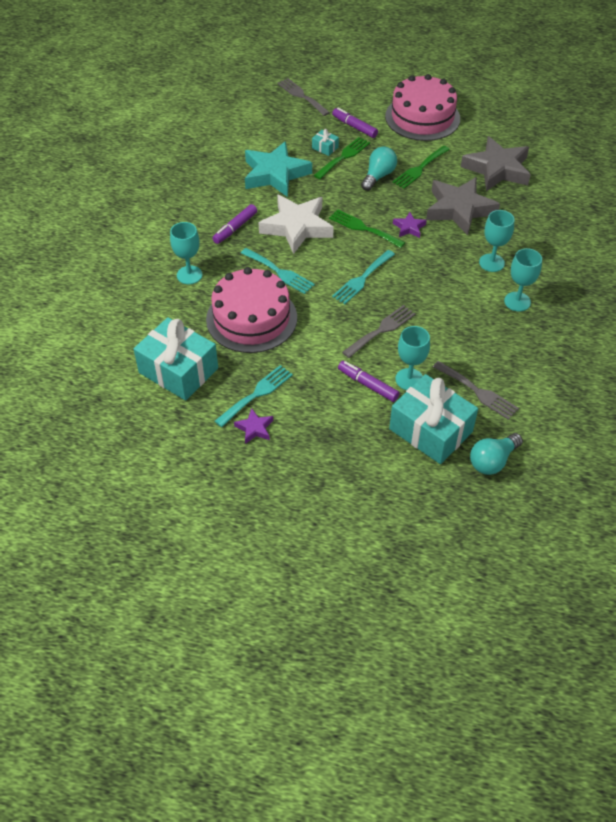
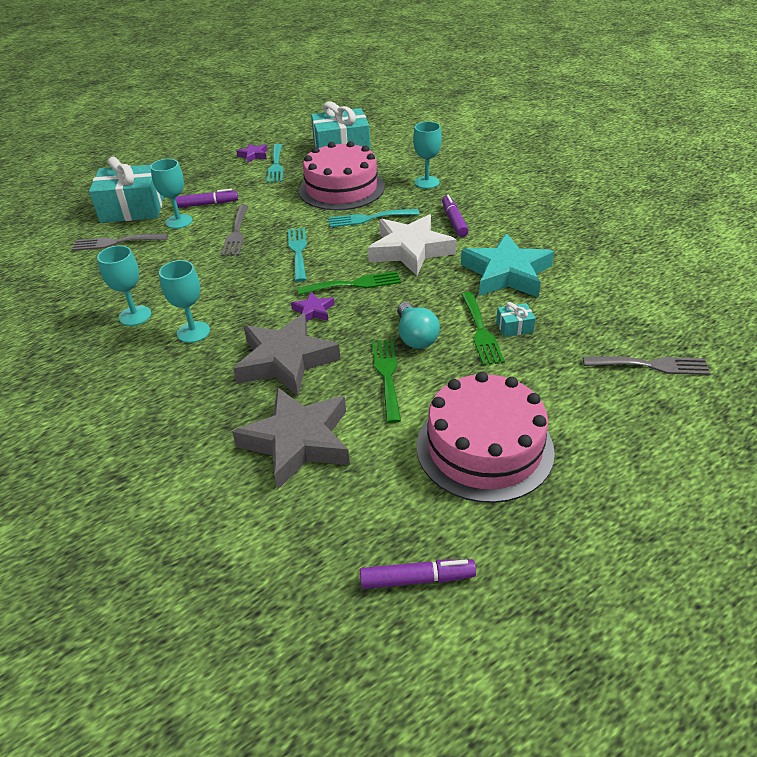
camera: 135 degrees right, 10 degrees down
(354, 127) = (531, 372): purple marker -> purple marker (417, 579)
(492, 461) = (70, 218): turquoise light bulb -> none

